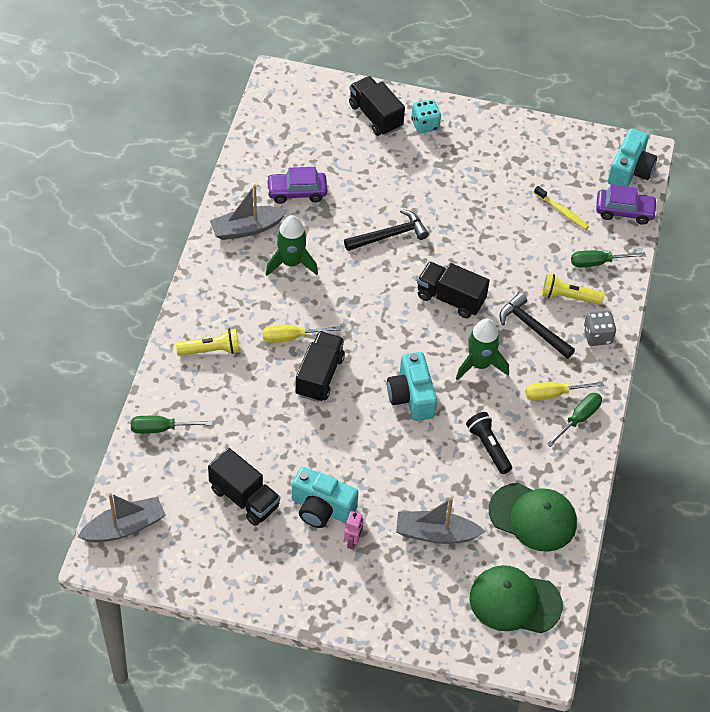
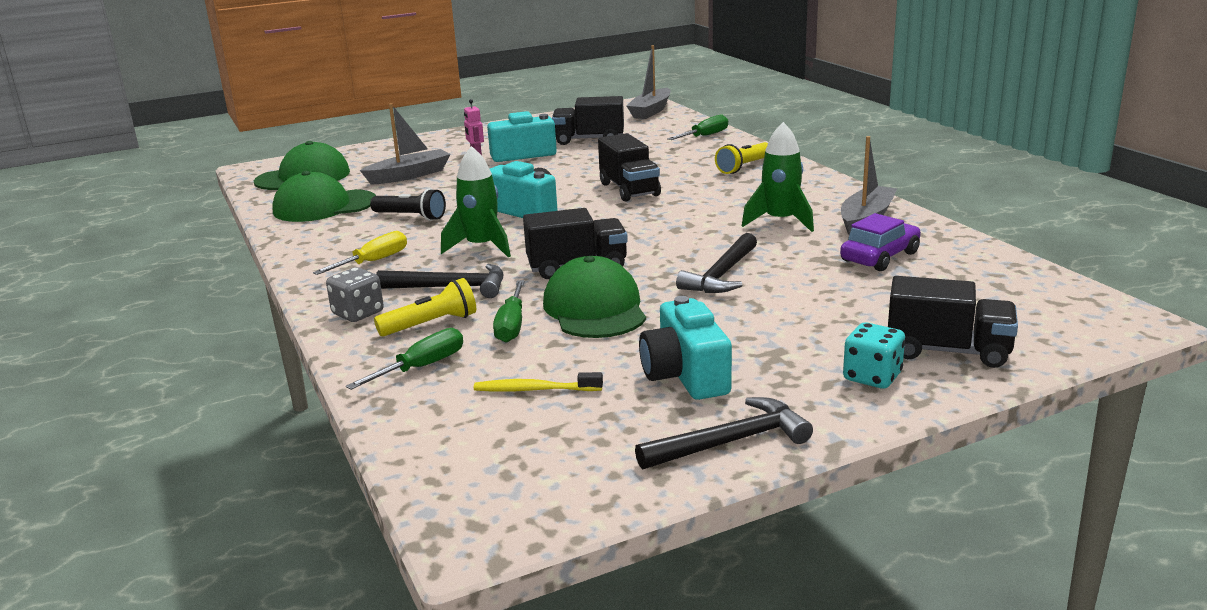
camera: 145 degrees right, 30 degrees down
(290, 337) = (693, 193): yellow screwdriver -> none
(480, 252) = (595, 308): none -> green cap
(518, 132) = (731, 442): none -> black hammer
(579, 418) = (326, 260): green screwdriver -> green screwdriver (511, 326)
(624, 211) = (432, 437): purple car -> none
(630, 170) = (475, 493): turquoise camera -> turquoise camera (685, 375)

